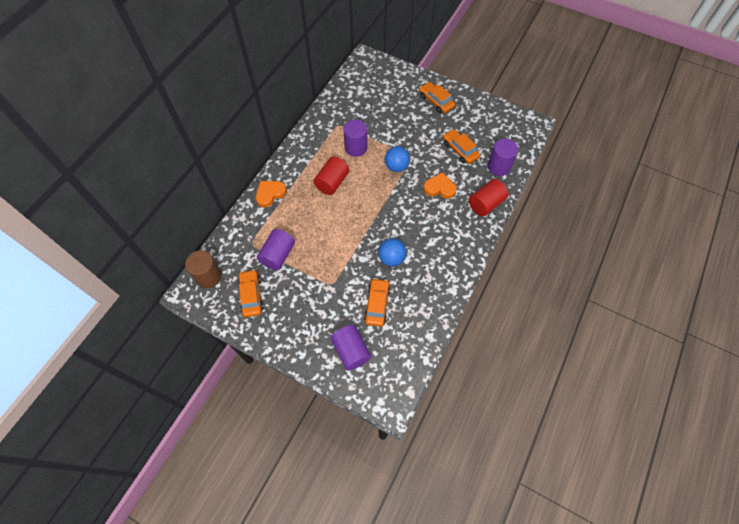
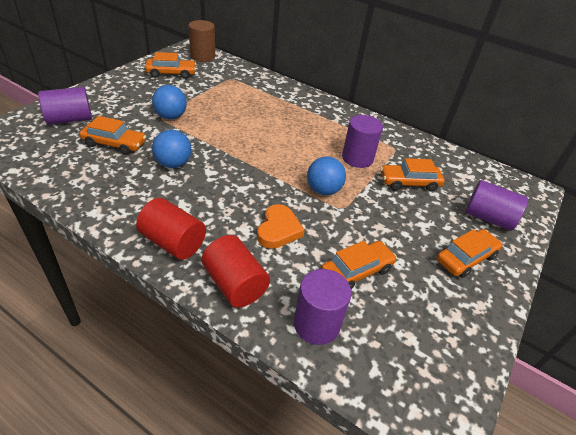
camera: 90 degrees right, 20 degrees down
(270, 194) = (290, 93): orange heart -> none
(278, 255) = (211, 90): purple cylinder -> purple cylinder (488, 218)
(329, 276) = (171, 116): none -> blue ball
(332, 182) = (301, 133): red cylinder -> red cylinder (173, 242)
(375, 120) = (409, 182): none -> orange car

